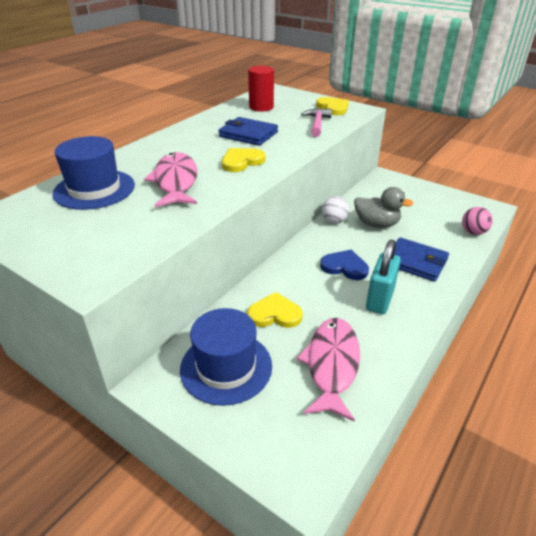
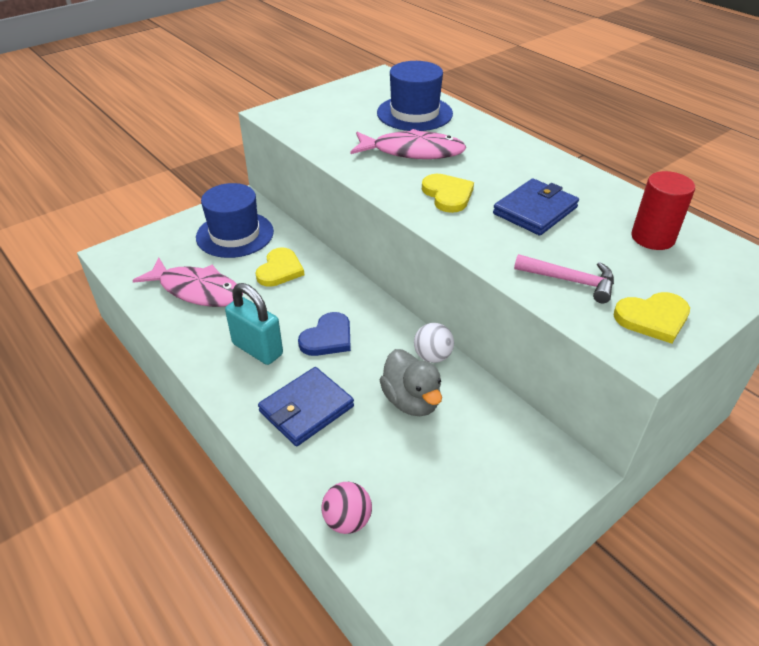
camera: 105 degrees right, 5 degrees up
(376, 224) = (411, 401): grey duck -> grey duck turned 60 degrees counterclockwise

